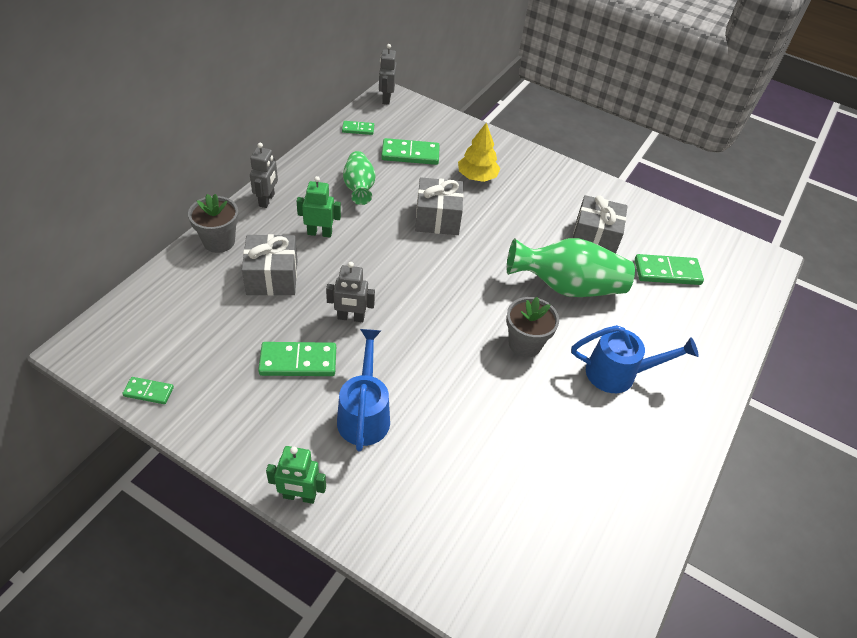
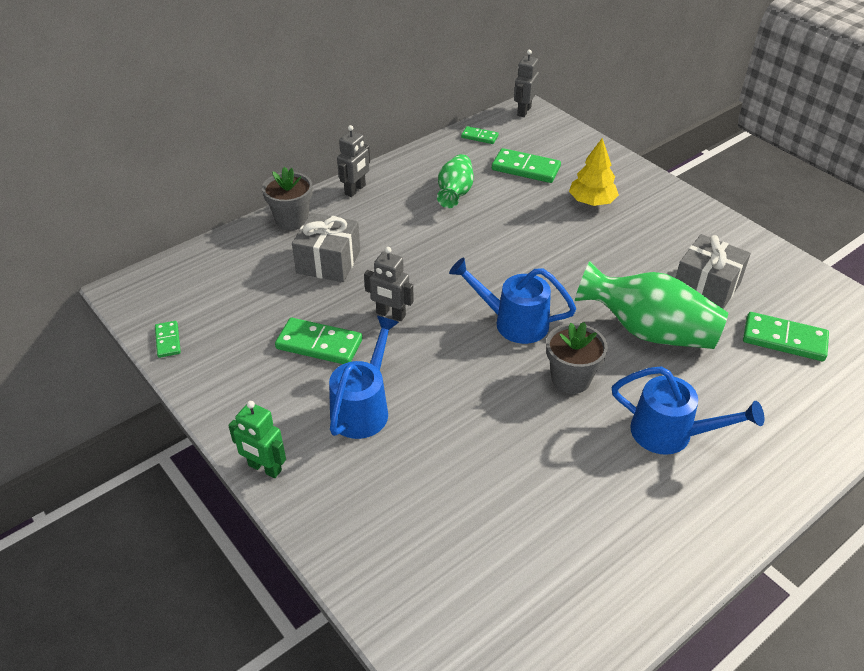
camera: 25 degrees right, 5 degrees down
(148, 392) = (168, 340): green domino -> green domino turned 45 degrees clockwise
(319, 233) = (394, 229): green robot -> none
(437, 218) = (527, 236): grey gift -> none
(458, 302) = (513, 322): none -> blue watering can

